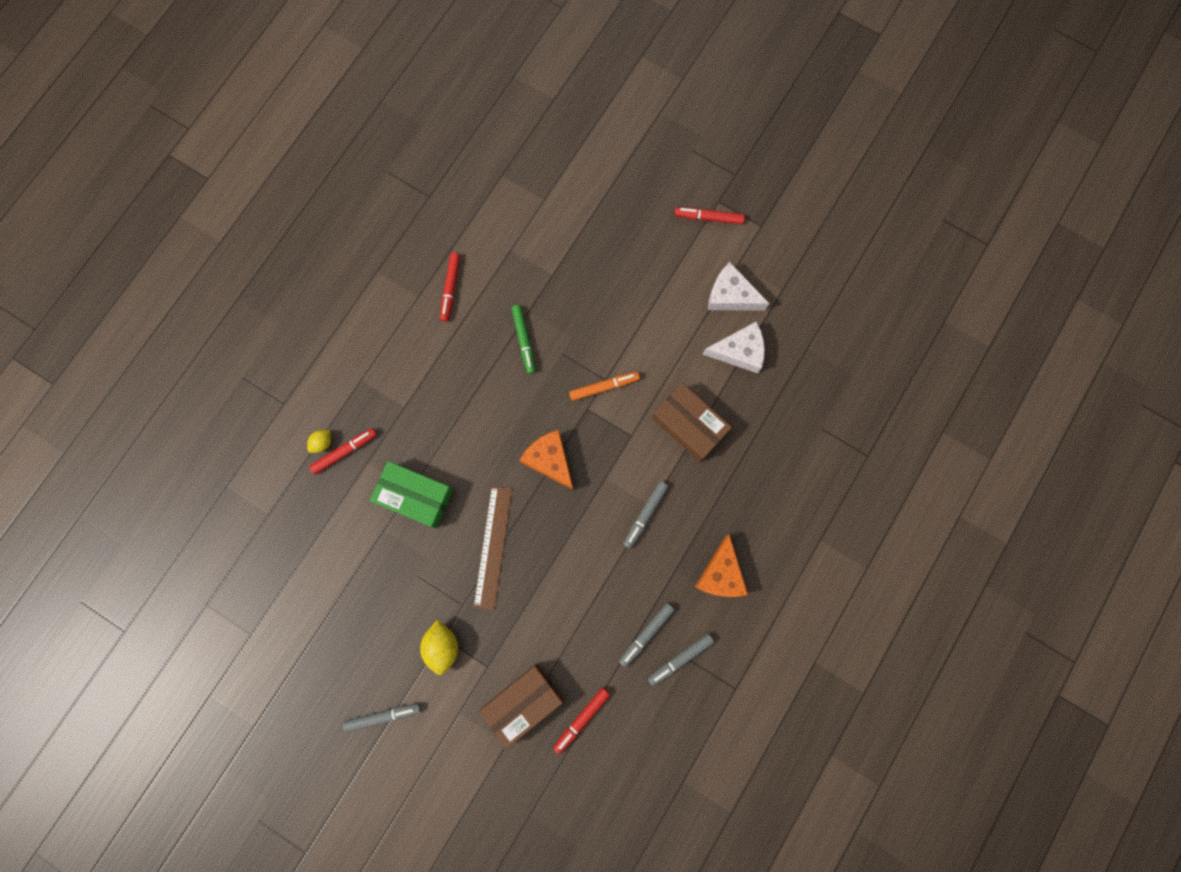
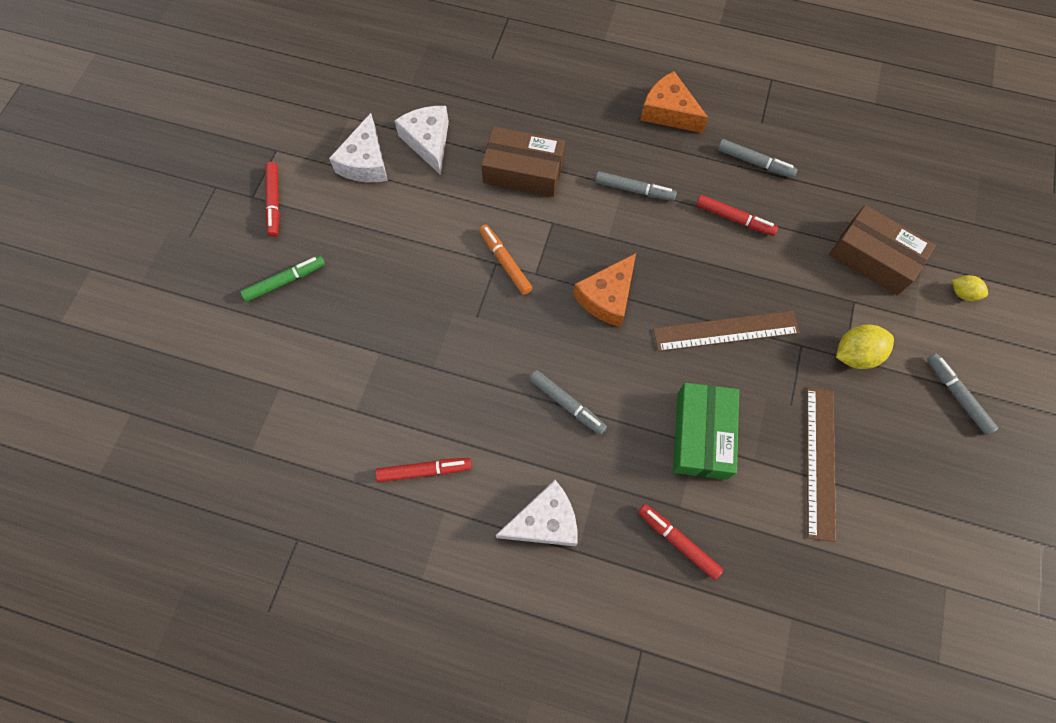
camera: 105 degrees left, 10 degrees down
(322, 443) = (677, 576): yellow lemon -> yellow lemon (962, 293)
(367, 579) = (820, 462): none -> brown ruler
(388, 362) = (544, 522): none -> white cheese
(524, 340) = (472, 362): green marker -> green marker (285, 281)
(581, 719) = (862, 200): red marker -> red marker (734, 219)
(680, 659) = (765, 129): grey marker -> grey marker (567, 404)
(689, 425) = (523, 170): brown box -> brown box turned 75 degrees clockwise
(721, 574) = (668, 112): orange cheese -> orange cheese turned 135 degrees counterclockwise

